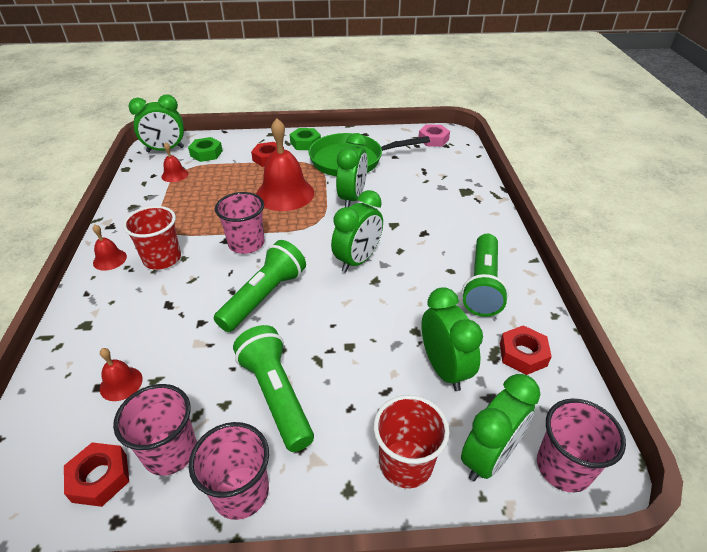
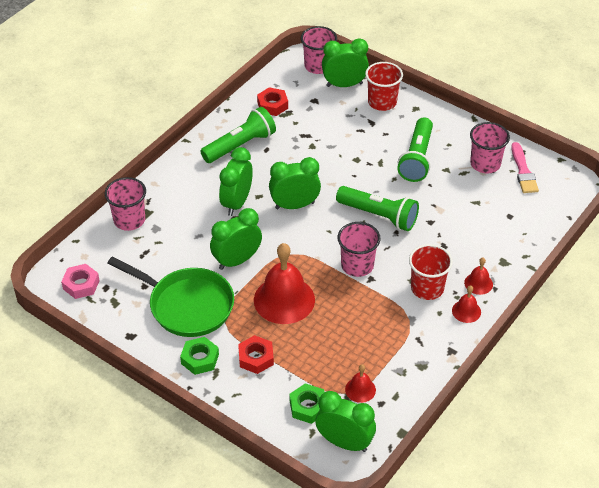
camera: 140 degrees left, 5 degrees up
(100, 478) = (523, 171): red nut -> pink brush
(121, 383) = (495, 210): red bell -> red bell (478, 283)
(241, 492) = (462, 132): pink cup -> pink cup (129, 220)
(264, 297) = (379, 216): green flashlight -> green flashlight turned 135 degrees counterclockwise
(444, 369) = (320, 122): green clock -> green clock (237, 203)

